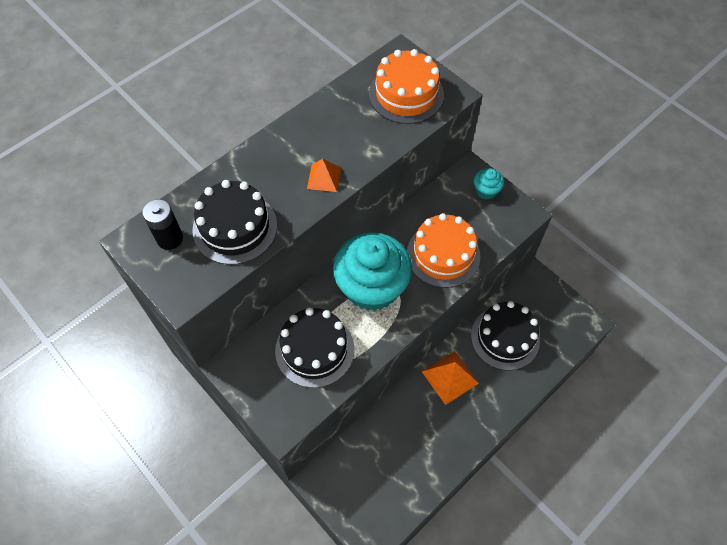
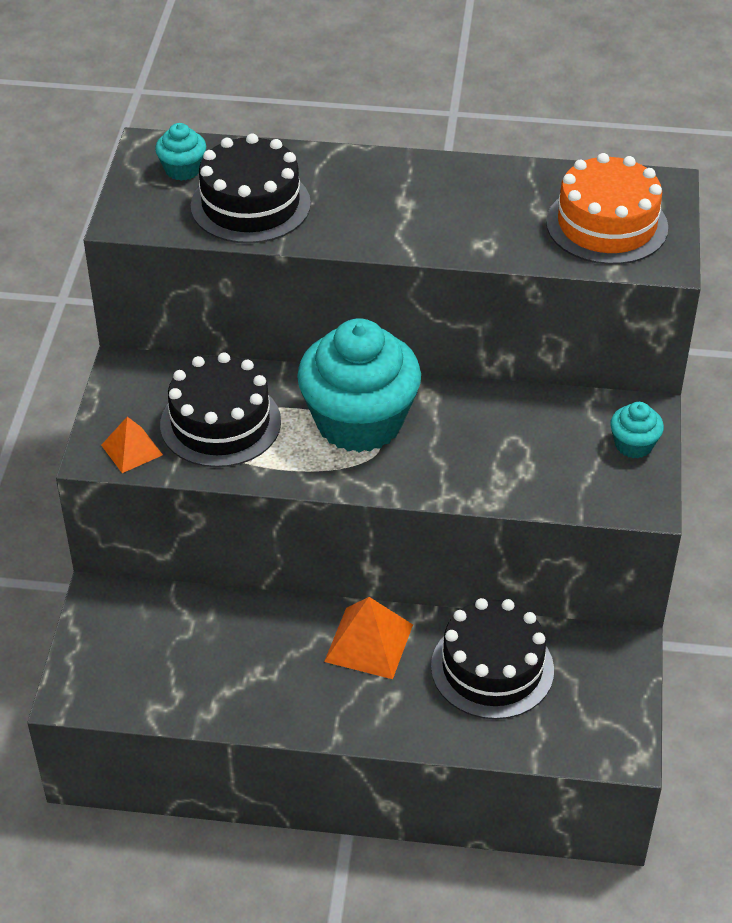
camera: 50 degrees right, 15 degrees down
(170, 238) = (183, 169): black battery -> turquoise cupcake
(324, 178) = (397, 230): orange pyramid -> orange pyramid (131, 450)
(443, 255) = (482, 459): orange cake -> none

